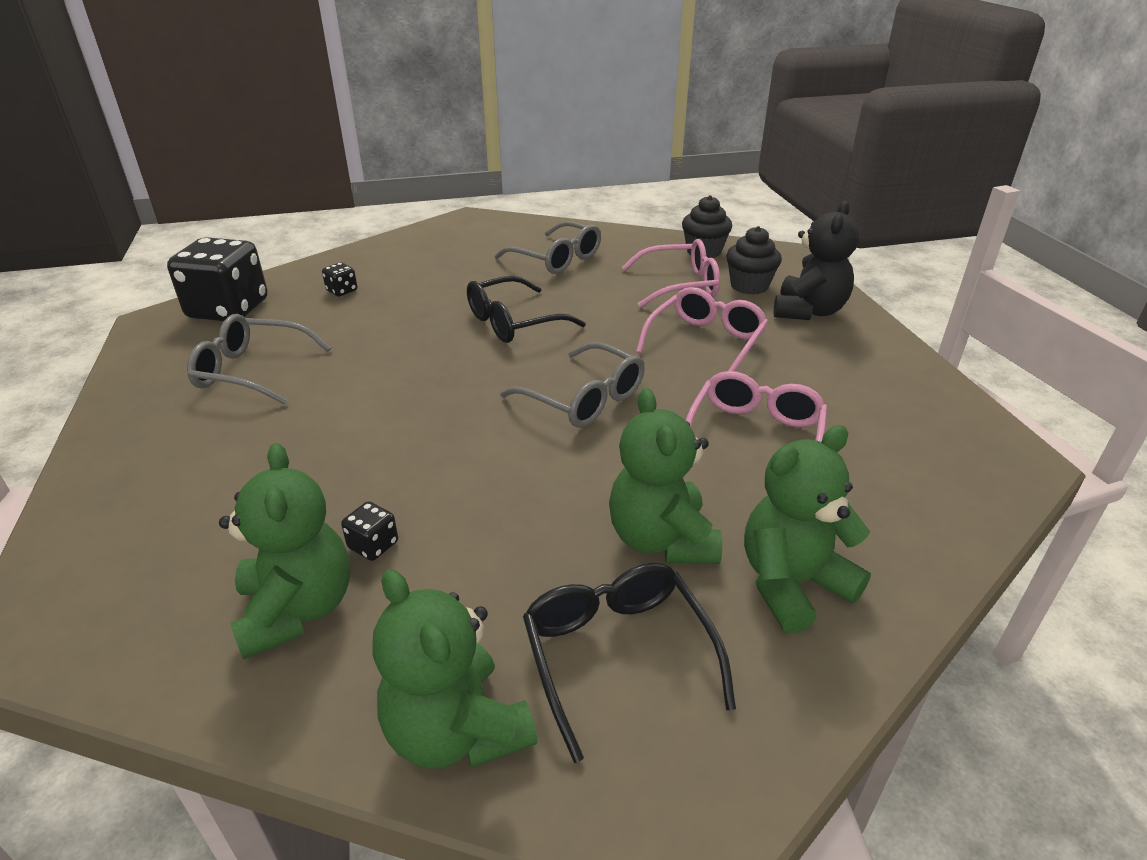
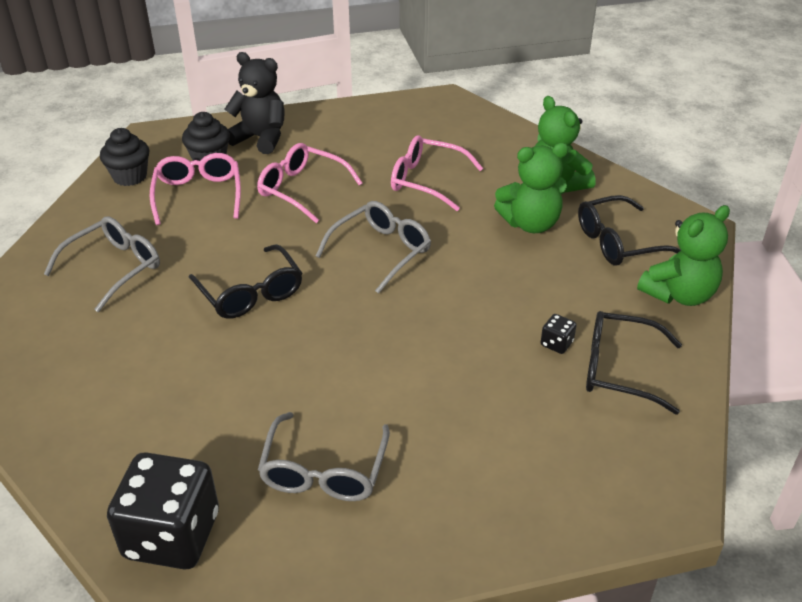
camera: 90 degrees left, 5 degrees up
(297, 609) = (619, 369): green teddy bear -> black glasses
(342, 291) = (146, 433): black dice -> none

